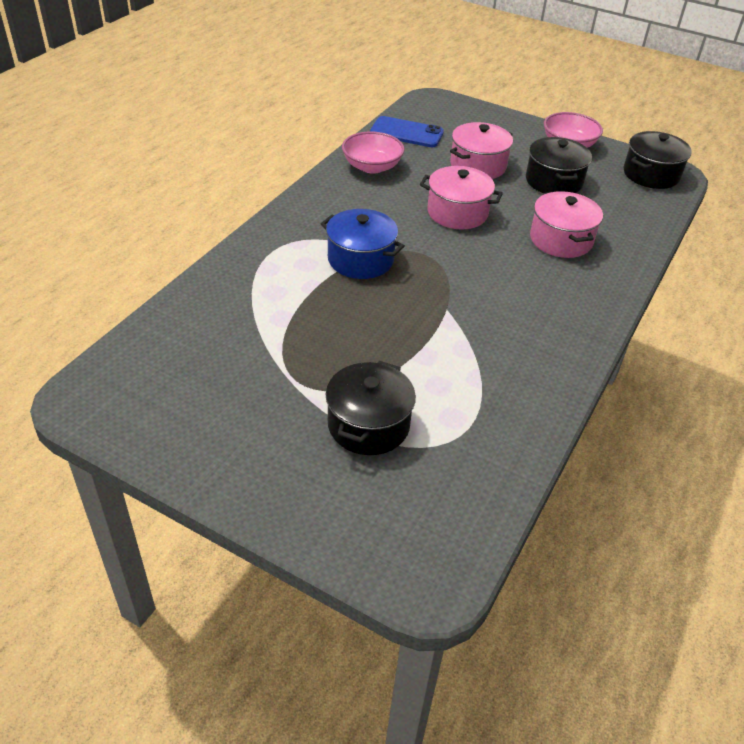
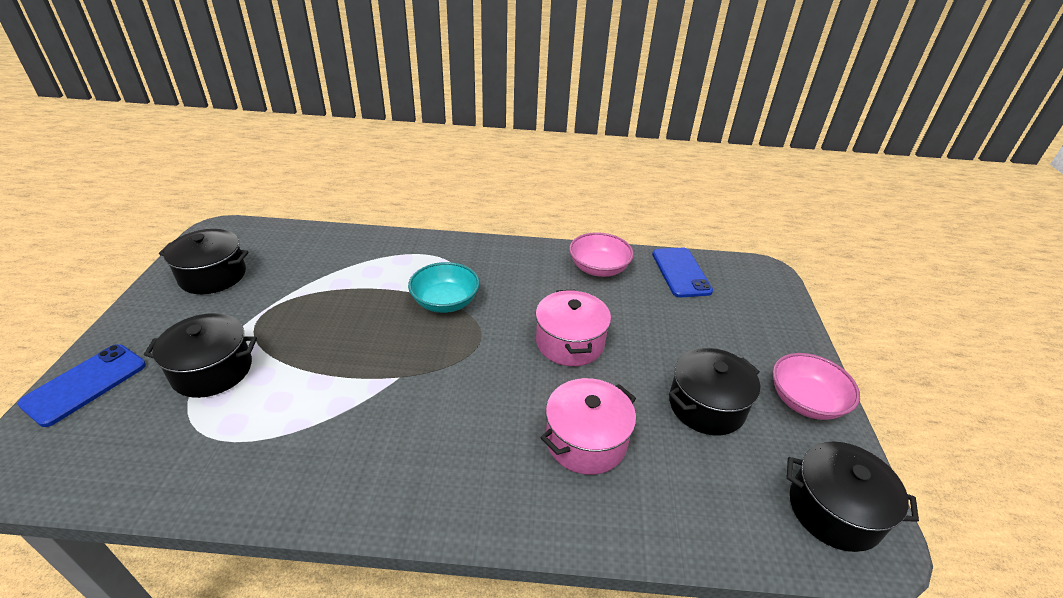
camera: 65 degrees right, 5 degrees down
(189, 412) = (213, 276): none -> black pot
(333, 526) = (85, 384): none -> blue phone
(360, 259) = (445, 302): blue pot -> turquoise bowl
(478, 166) = (673, 335): pink pot -> none

